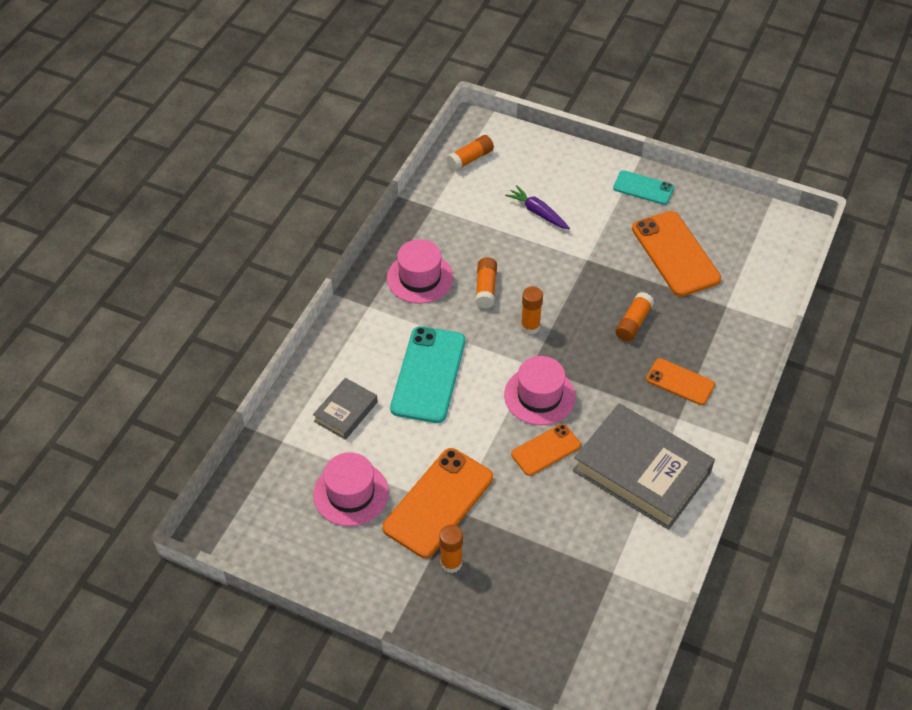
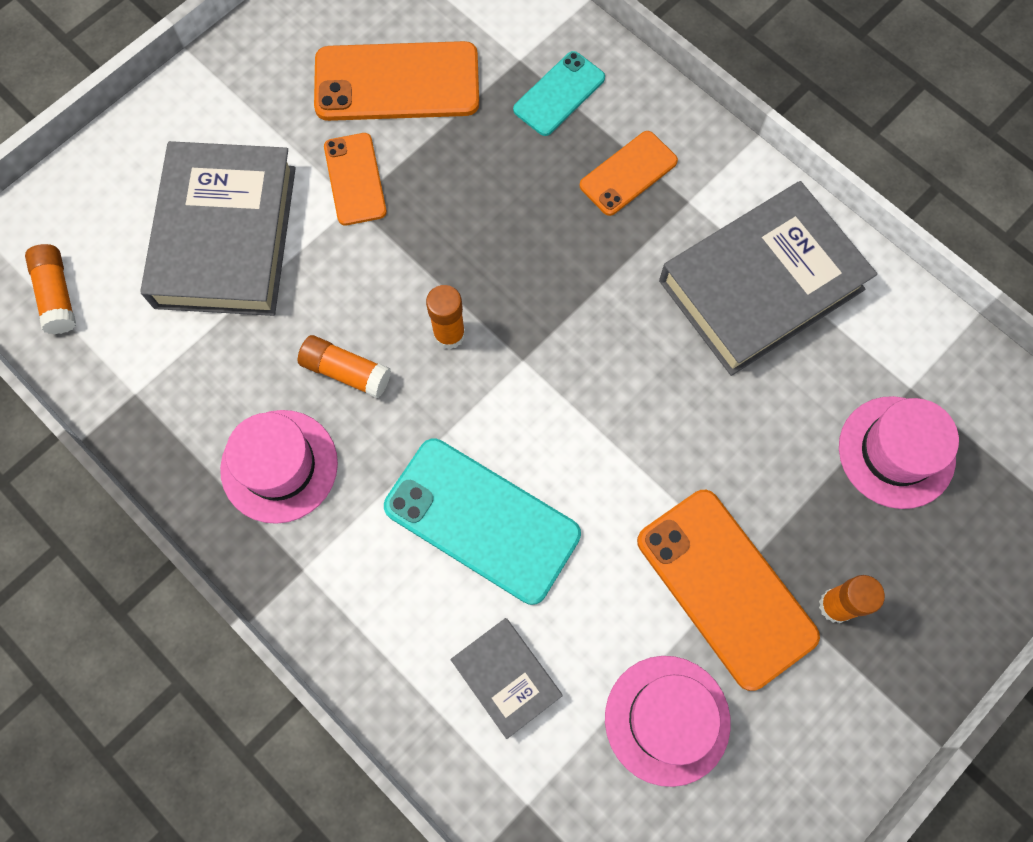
camera: 70 degrees left, 20 degrees up
(537, 212) = (226, 237): purple carrot -> grey book
(539, 396) = (583, 370): pink hat -> pink hat (896, 452)
(546, 450) = (683, 398): orange phone -> orange phone (355, 179)
(633, 323) = (500, 190): orange glue stick -> none
(643, 188) = (249, 70): turquoise phone -> turquoise phone (559, 94)

